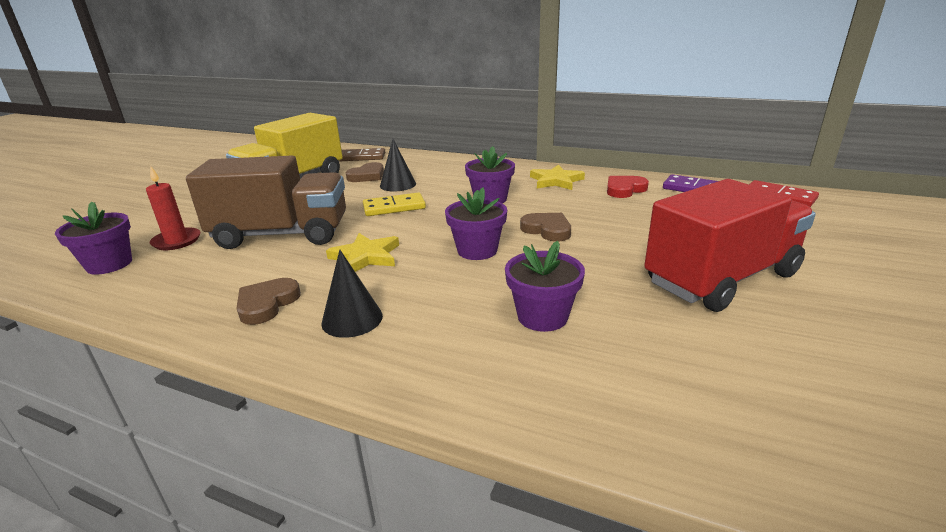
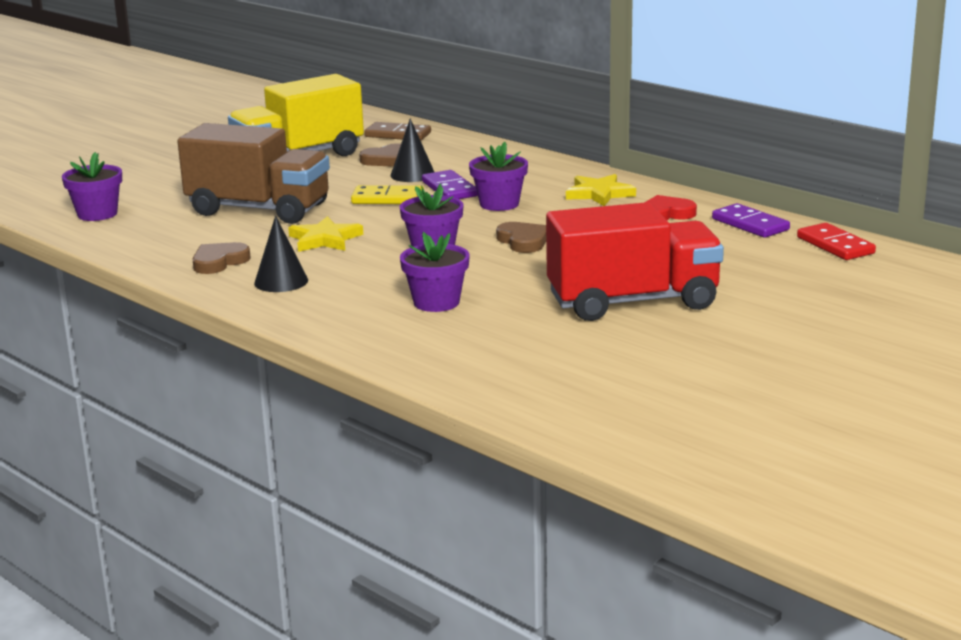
camera: 20 degrees right, 5 degrees down
(176, 241) = (159, 202): red candle -> none
(438, 192) = (449, 189): none -> purple domino

